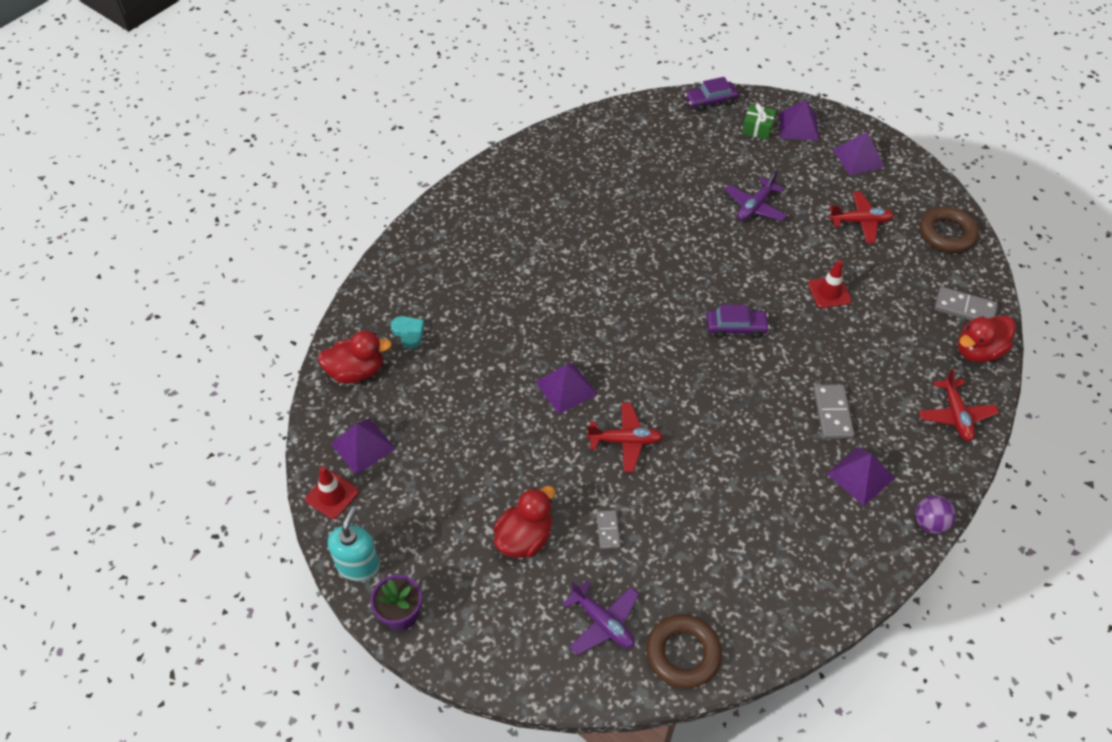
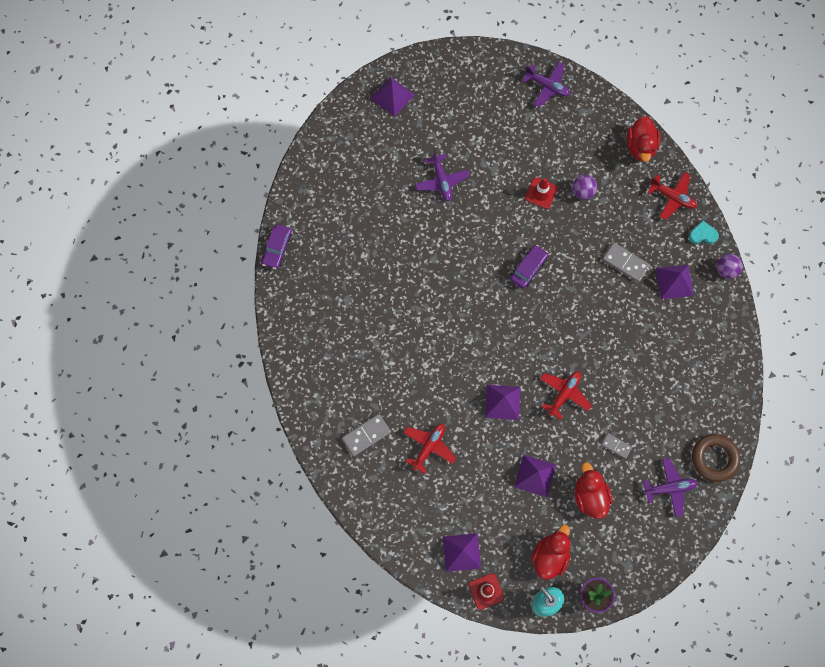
camera: 55 degrees left, 20 degrees up
(356, 371) = (400, 523): red duck -> red duck (550, 556)
(409, 333) = (391, 471): turquoise heart -> turquoise heart (702, 235)
(710, 101) = (325, 133): purple car -> purple car (277, 249)
(757, 128) = (374, 124): green gift -> none
(858, 158) = (448, 83): purple pyramid -> purple pyramid (535, 475)
(860, 222) = (501, 128): red plane -> red plane (429, 447)
(870, 327) = (583, 191): none -> purple ball
(947, 234) = (547, 86): brown ring -> purple plane
(964, 308) = (607, 127): grey domino -> grey domino (366, 435)

